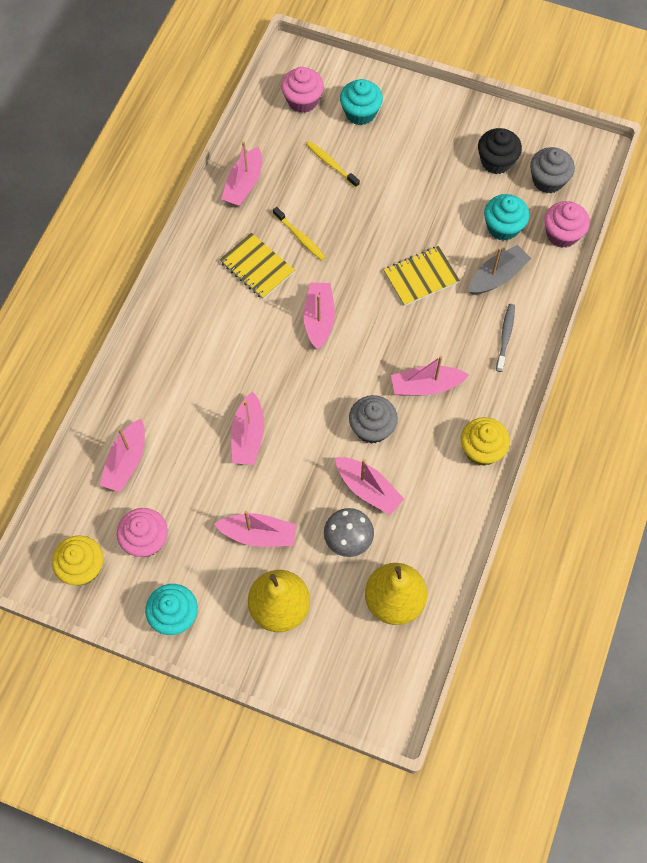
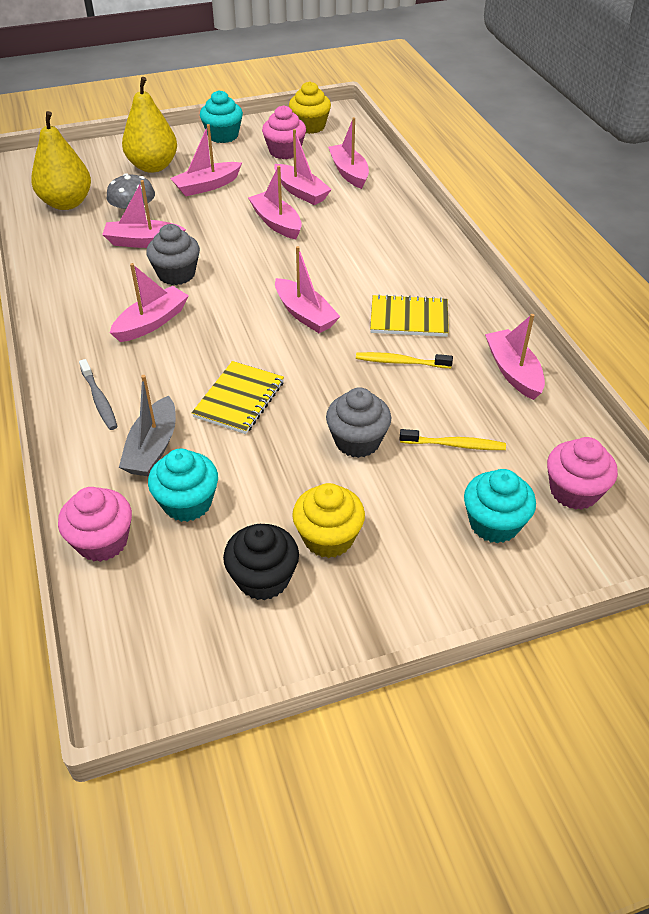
camera: 140 degrees right, 20 degrees down
(191, 464) = (301, 192): none -> pink boat
(481, 450) = (58, 309): yellow cupcake -> yellow cupcake (328, 538)
(548, 180) = (170, 599): grey cupcake -> grey cupcake (357, 441)

